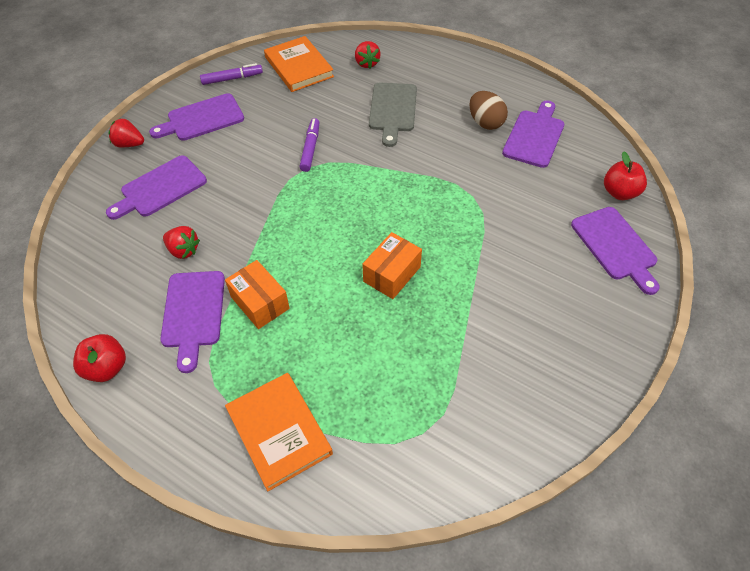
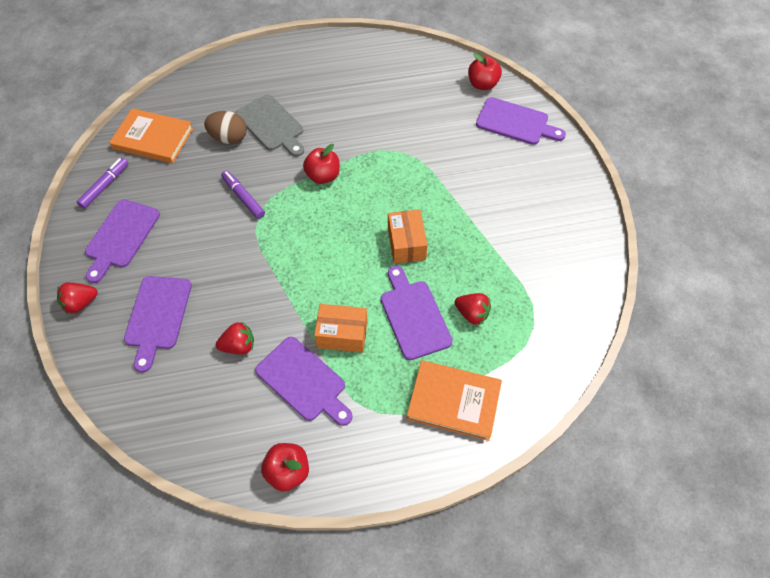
camera: 45 degrees left, 5 degrees up
(367, 63) = (207, 100): red strawberry -> red strawberry (472, 314)
(387, 174) = (323, 176): none -> red apple
(485, 123) = (348, 91): brown egg -> brown egg (229, 138)
(534, 136) = (391, 79): purple cutting board -> purple cutting board (413, 316)

